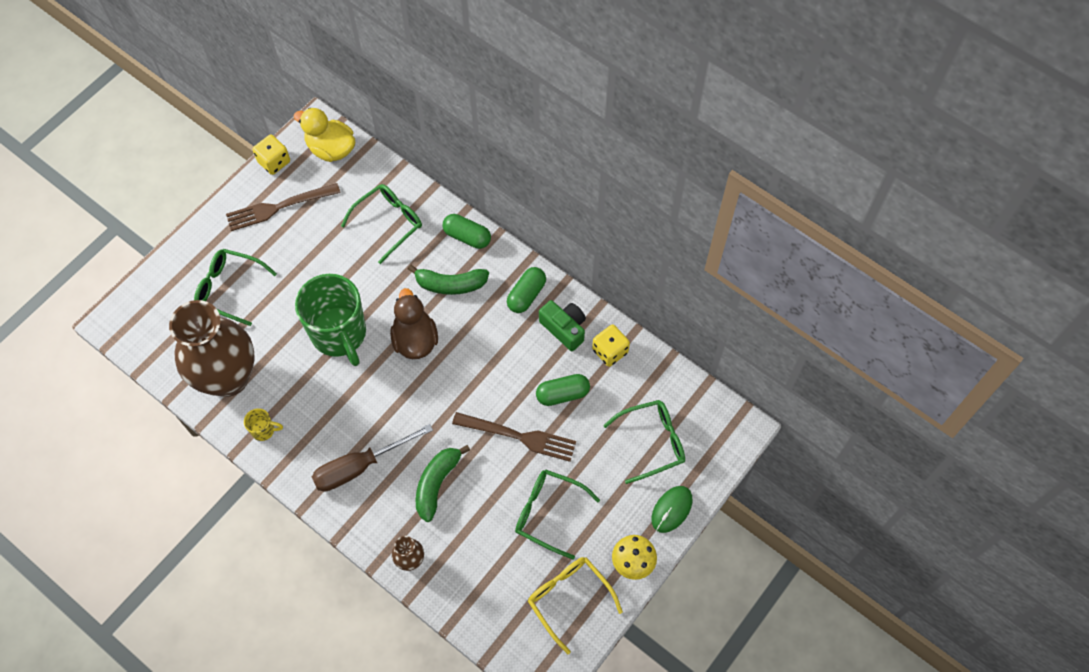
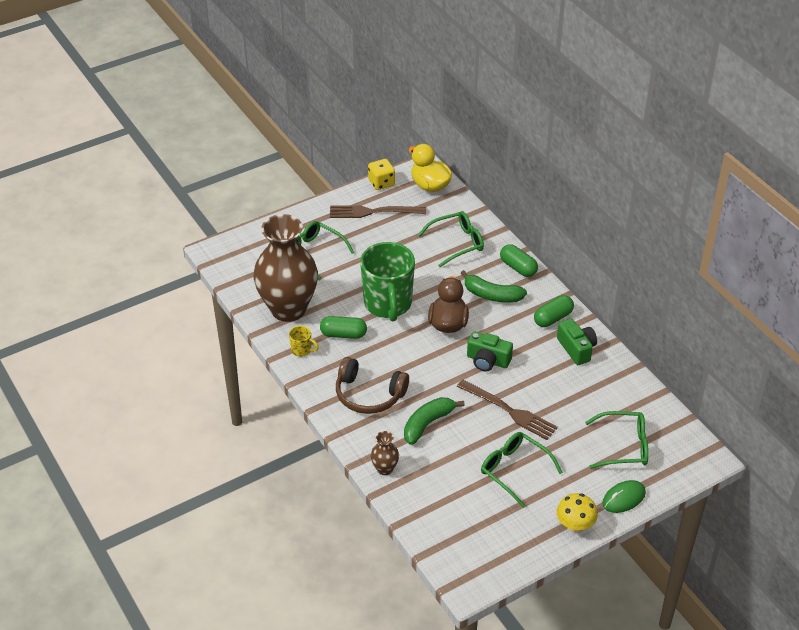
camera: 20 degrees right, 20 degrees down
(359, 466) = (369, 395): brown screwdriver -> brown headphones
(474, 376) = (487, 361): none -> green camera
(562, 394) = (558, 392): green capsule -> green capsule (343, 334)
(569, 598) = (509, 535): yellow glasses -> none
(610, 351) = (610, 374): yellow dice -> none

